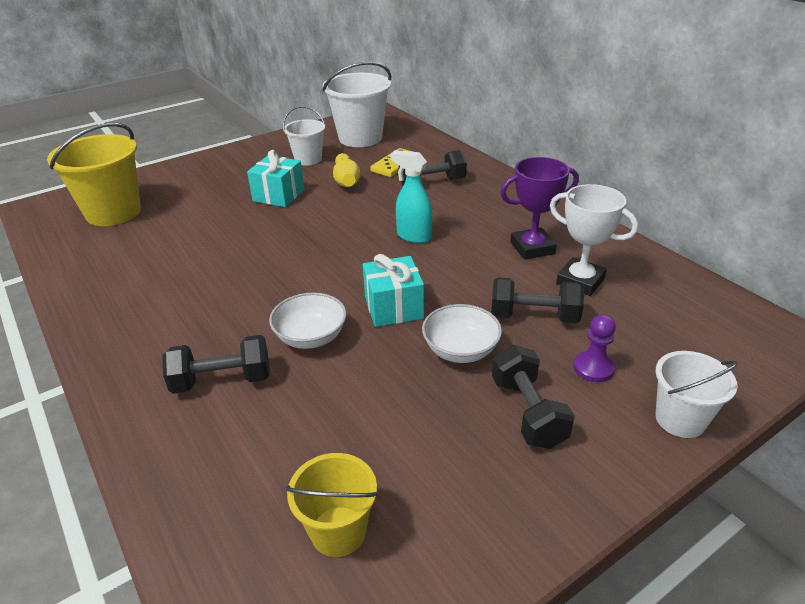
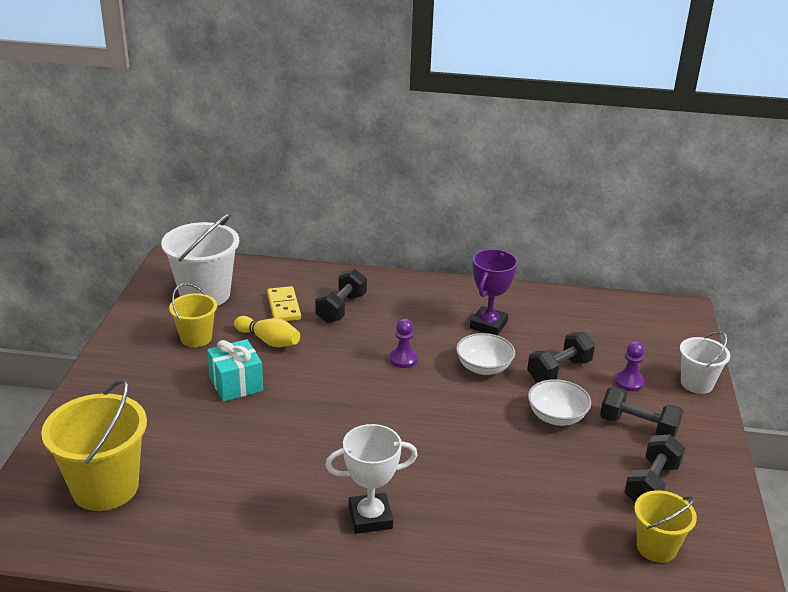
camera: 50 degrees left, 5 degrees down
(222, 380) = (463, 532): black dumbbell -> black dumbbell (651, 484)
(308, 159) = (196, 338): white bucket -> yellow bucket
(311, 337) = (464, 468): white bowl -> white bowl (484, 367)
(394, 307) = (478, 416): turquoise gift -> none
(413, 236) = (403, 359): turquoise spray bottle -> purple pawn
(580, 281) = (547, 332): white trophy -> white trophy (370, 517)

